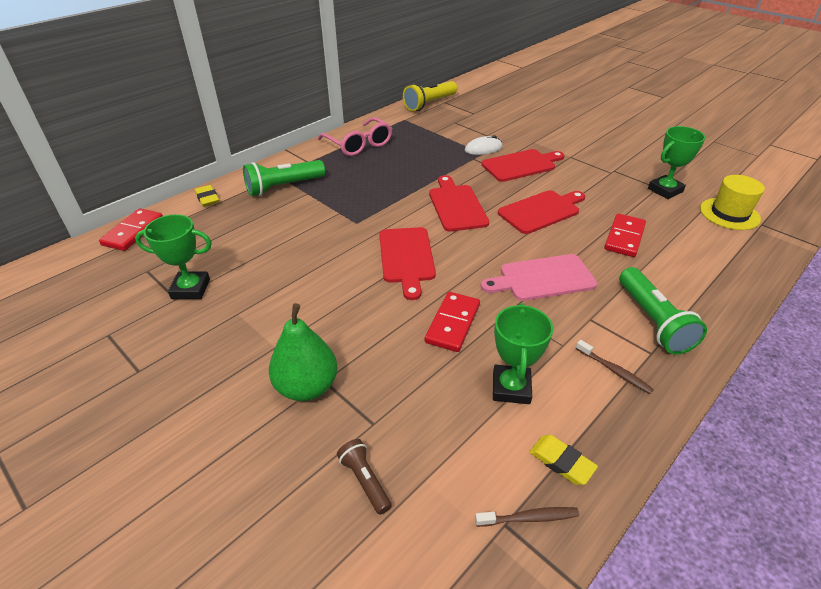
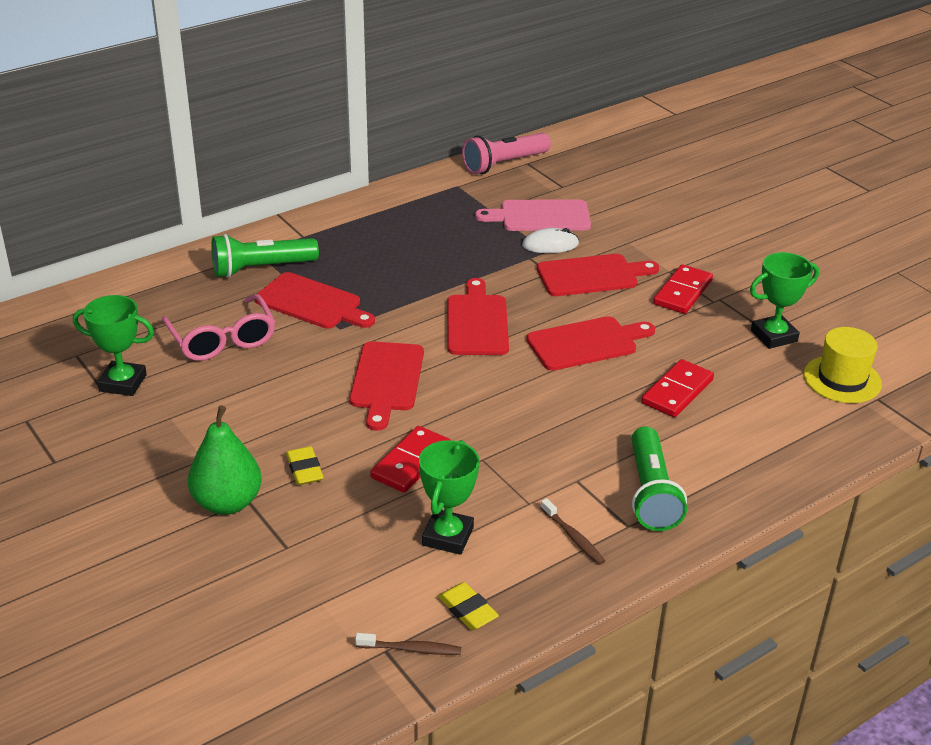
camera: 10 degrees right, 5 degrees down
(133, 232) = (66, 305): red domino -> red domino (682, 292)
(207, 198) = (162, 273): yellow eraser -> yellow eraser (304, 469)
(329, 207) = (312, 303): none -> red cutting board
(359, 145) = (379, 218): pink glasses -> pink glasses (222, 340)
(365, 480) = (261, 594): brown flashlight -> none
(429, 104) = (504, 164): yellow flashlight -> pink flashlight
(542, 278) = (543, 427): pink cutting board -> pink cutting board (540, 216)

